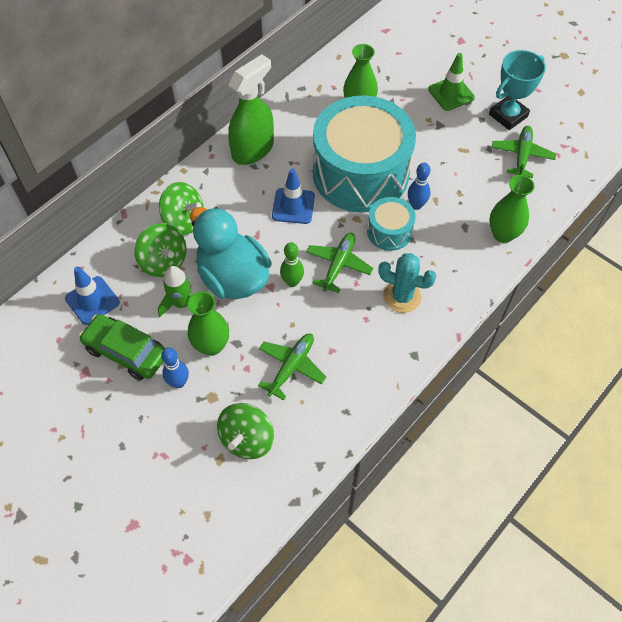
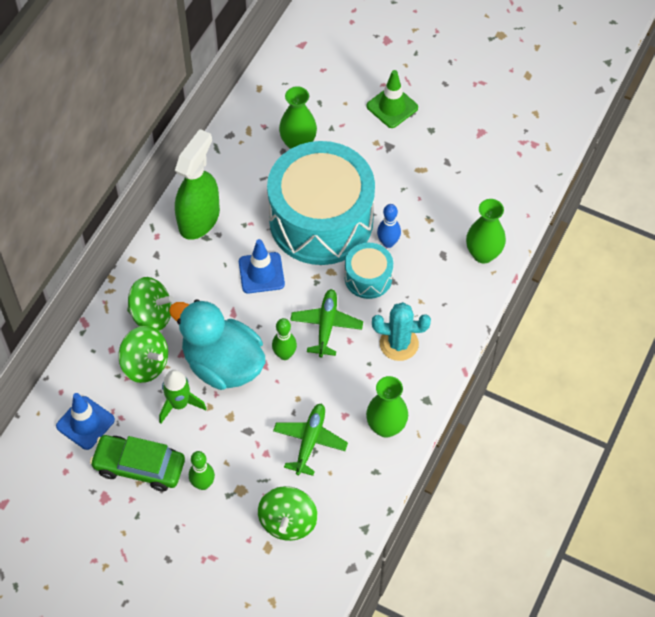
camera: 15 degrees left, 0 degrees up
(179, 382) = (203, 484): blue bowling pin -> green bowling pin
(211, 345) = (223, 439): green vase -> green vase (386, 427)
(508, 115) = (458, 120): turquoise trophy -> none
(522, 155) = (482, 162): green plane -> none

